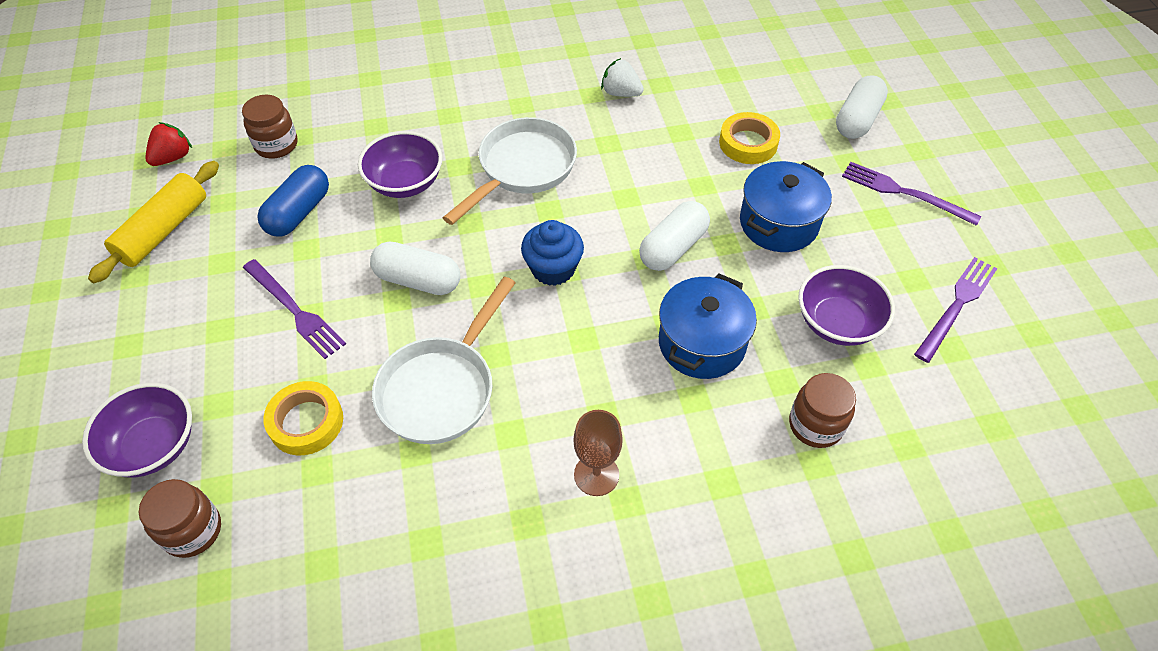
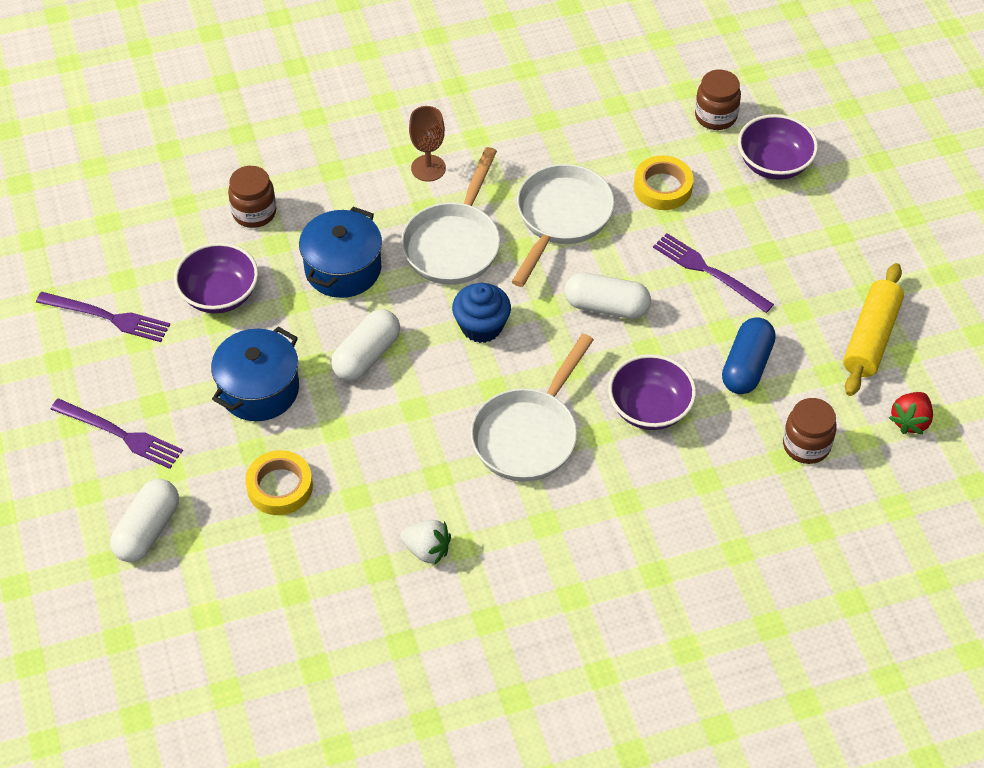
camera: 175 degrees right, 0 degrees up
(573, 365) = (454, 244): none -> white pan
(956, 306) = (106, 317): purple fork -> purple fork turned 105 degrees counterclockwise

